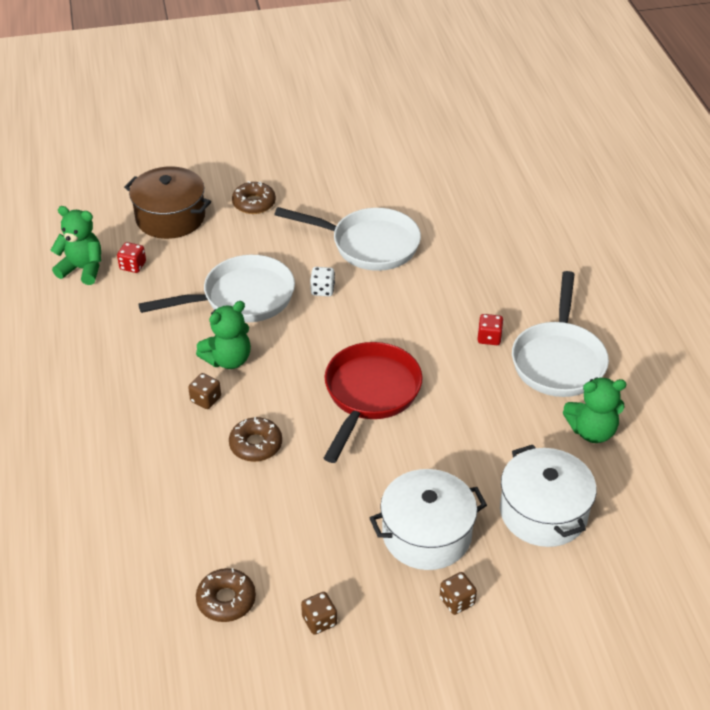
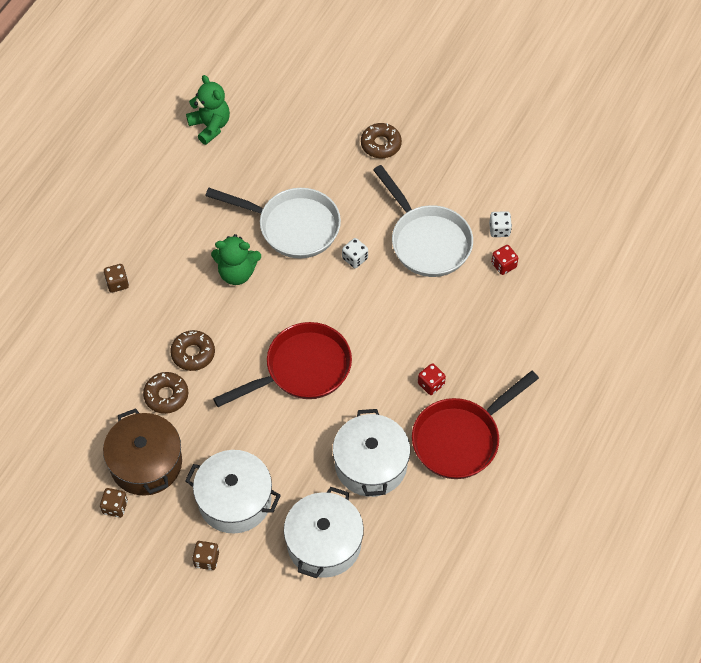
camera: 40 degrees right, 15 degrees up
(133, 266) = (245, 146): red dice -> red dice (503, 265)
(170, 217) = (309, 118): brown pot -> brown pot (146, 463)
(206, 399) = (194, 295): brown dice -> brown dice (117, 283)
(226, 600) = (76, 451): brown donut -> brown donut (166, 396)
(417, 206) = (499, 230): none -> white dice
(510, 426) = (371, 464): none -> white pot
(558, 360) = (461, 438): white pan -> red pan
(592, 431) = (422, 511): green teddy bear -> none

